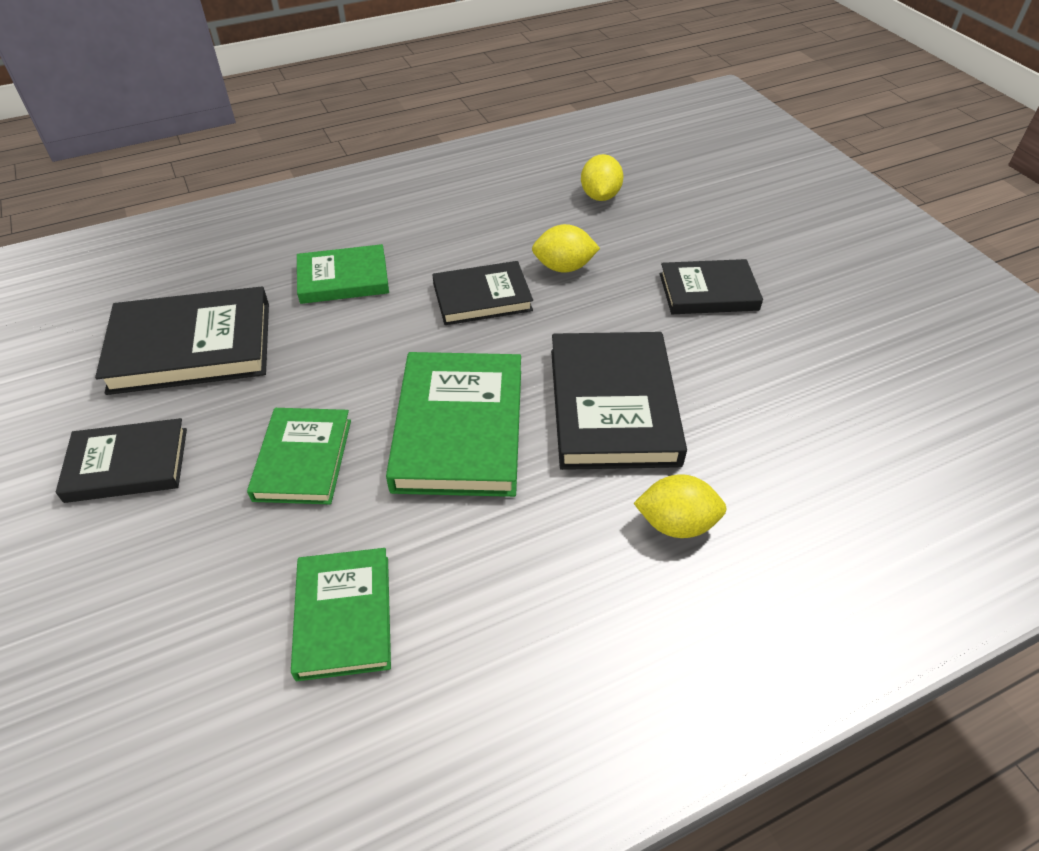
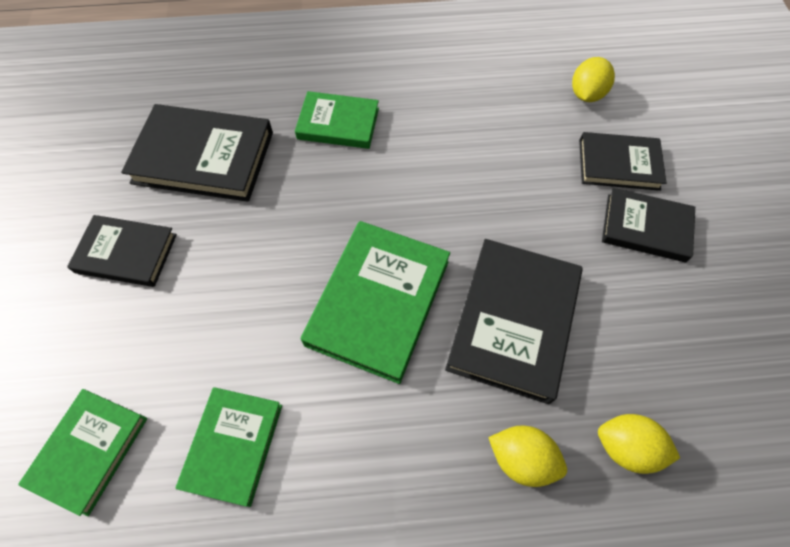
camera: 20 degrees right, 15 degrees up
(303, 459) = (250, 291): green book -> green book (89, 451)
(482, 297) = (443, 175): black book -> black book (618, 164)
(564, 267) = (525, 163): yellow lemon -> yellow lemon (626, 447)

